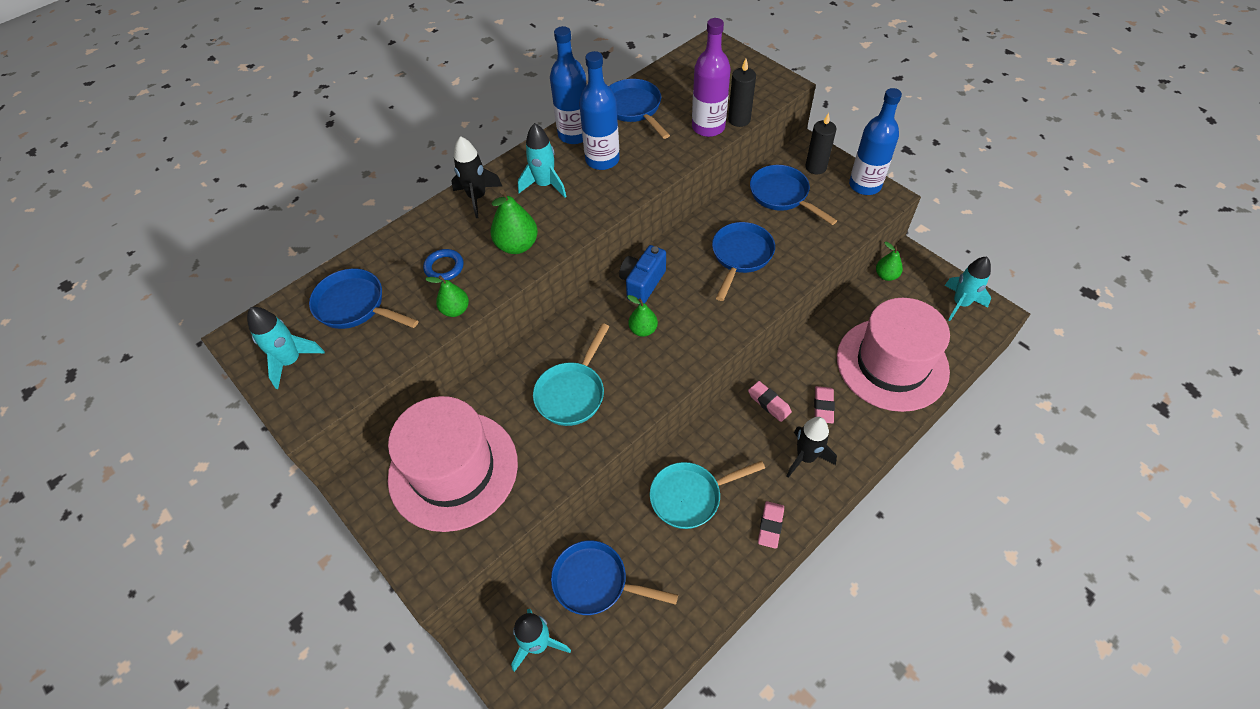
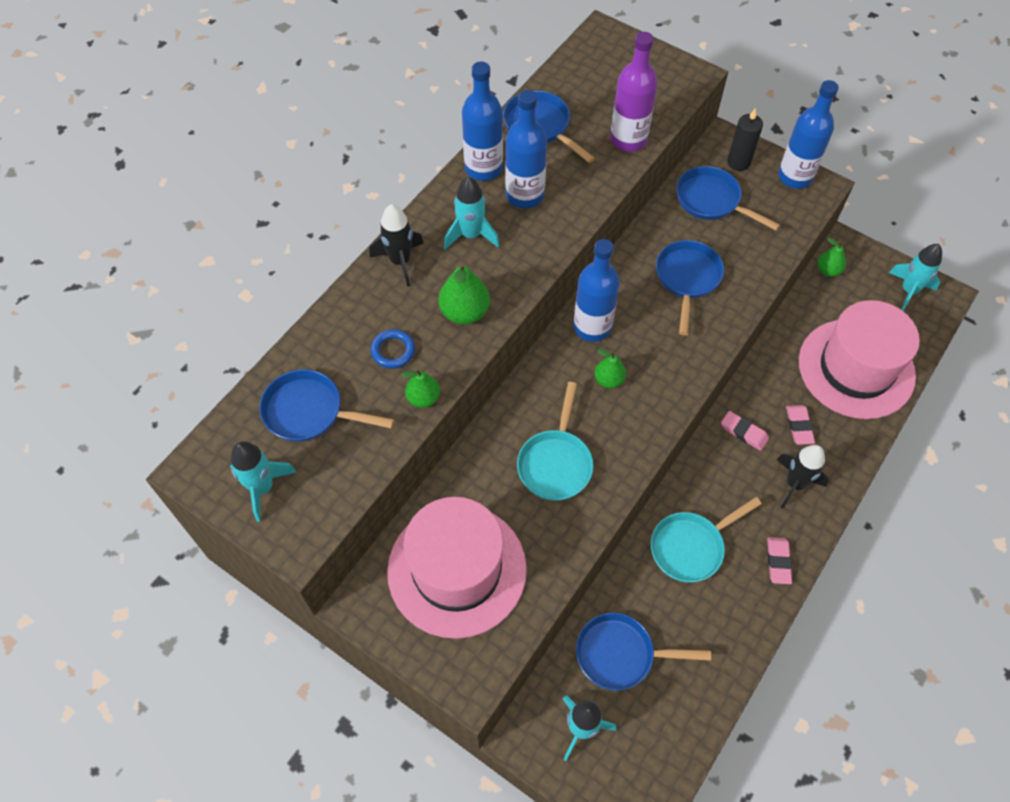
camera: 15 degrees left, 5 degrees up
(642, 283) = (592, 327): blue camera -> blue bottle
(739, 120) = (659, 126): black candle -> none

